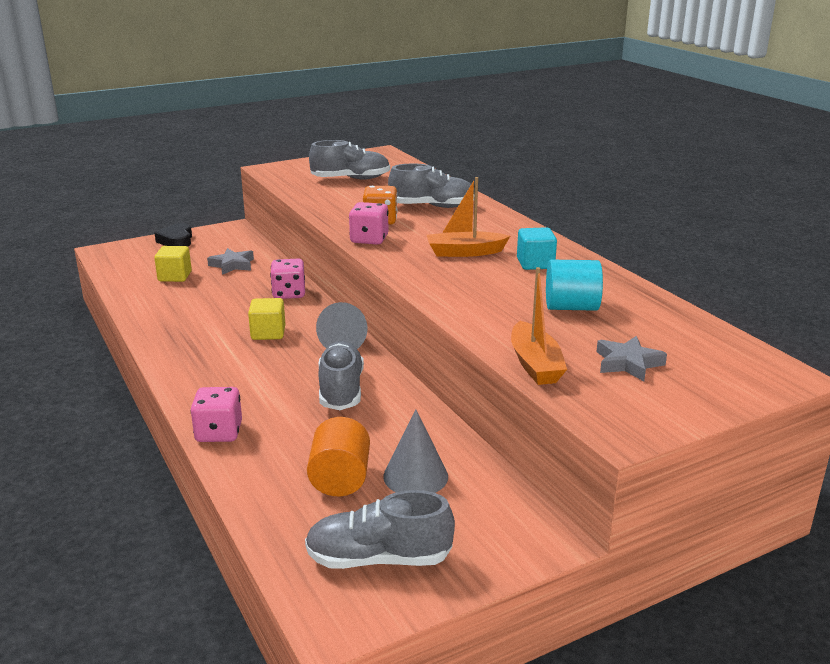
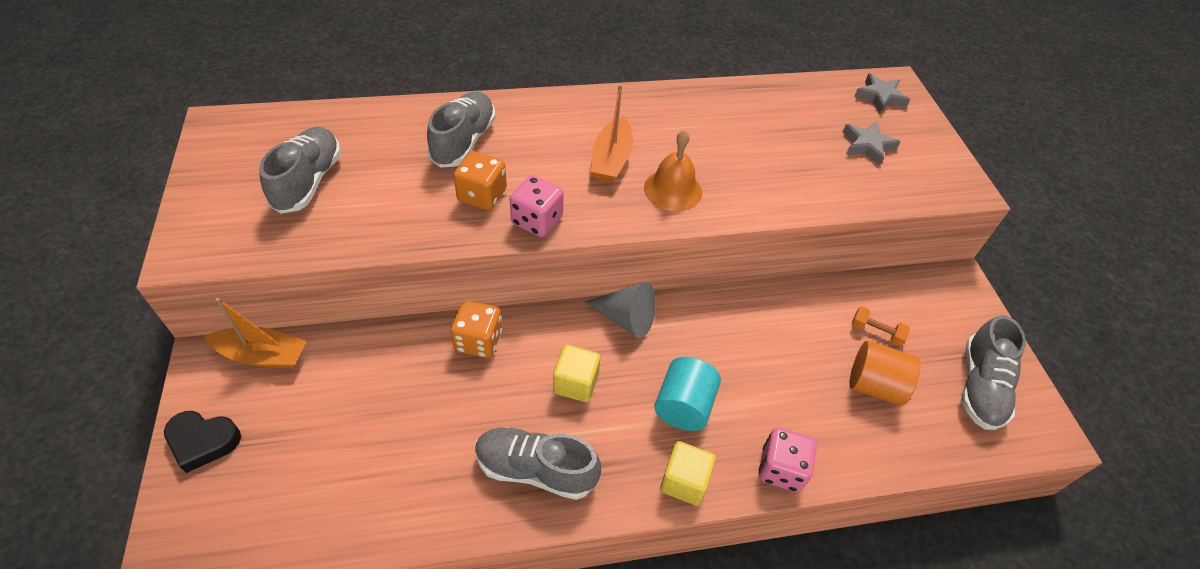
camera: 75 degrees left, 25 degrees up
(175, 276) = (347, 461): yellow cube -> yellow cube (684, 481)
(232, 265) = (351, 384): grey star -> grey star (880, 97)
(289, 293) = (478, 341): pink dice -> orange dice
(341, 390) = (725, 347): grey shoe -> grey shoe (536, 469)
(415, 476) = (876, 332): grey cone -> orange dumbbell
(451, 278) = (673, 189): none -> orange bell
(535, 263) = (661, 124): turquoise cube -> none
(535, 364) = (861, 195): orange boat -> orange boat (262, 355)
(571, 307) = (762, 137): turquoise cylinder -> turquoise cylinder (683, 406)

